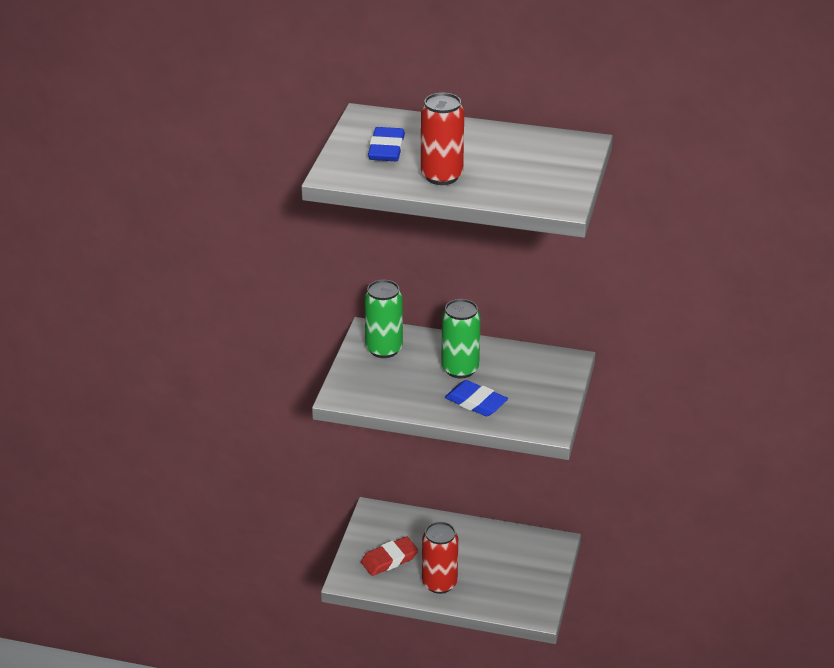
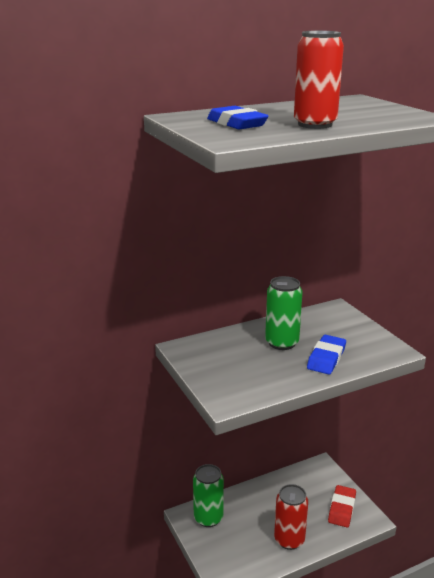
camera: 40 degrees left, 10 degrees down
(384, 349) = (210, 354): green can -> green can (208, 518)
(389, 559) = (237, 544): red eraser -> red eraser (342, 508)
(476, 402) = (326, 358): blue eraser -> blue eraser turned 60 degrees counterclockwise

